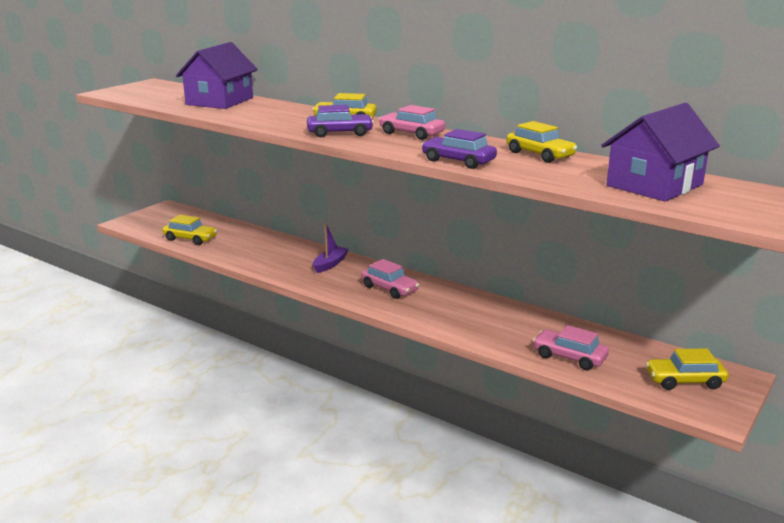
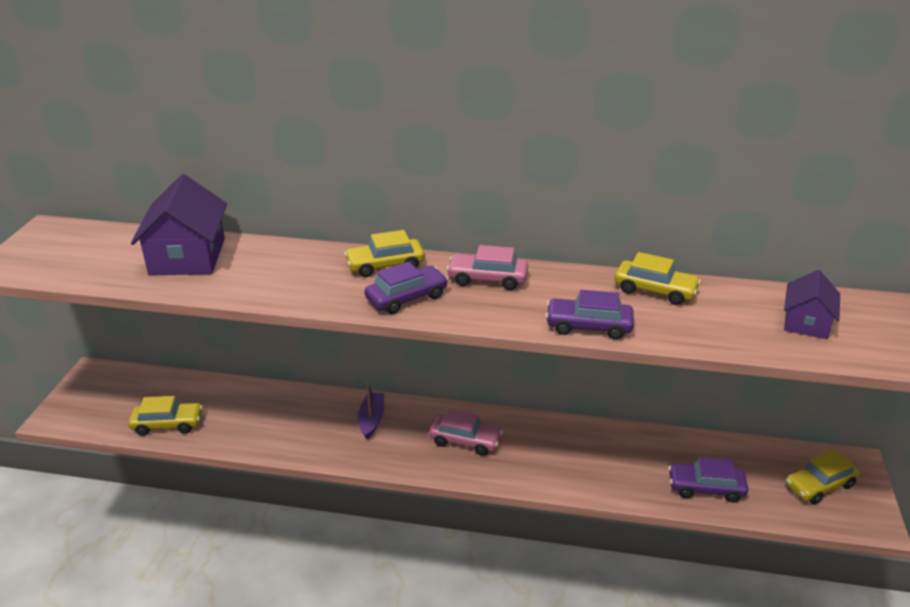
camera: 25 degrees left, 10 degrees up
(569, 357) = (705, 488): pink car -> purple car
(654, 185) = (806, 322): purple house -> purple house, size x0.58

